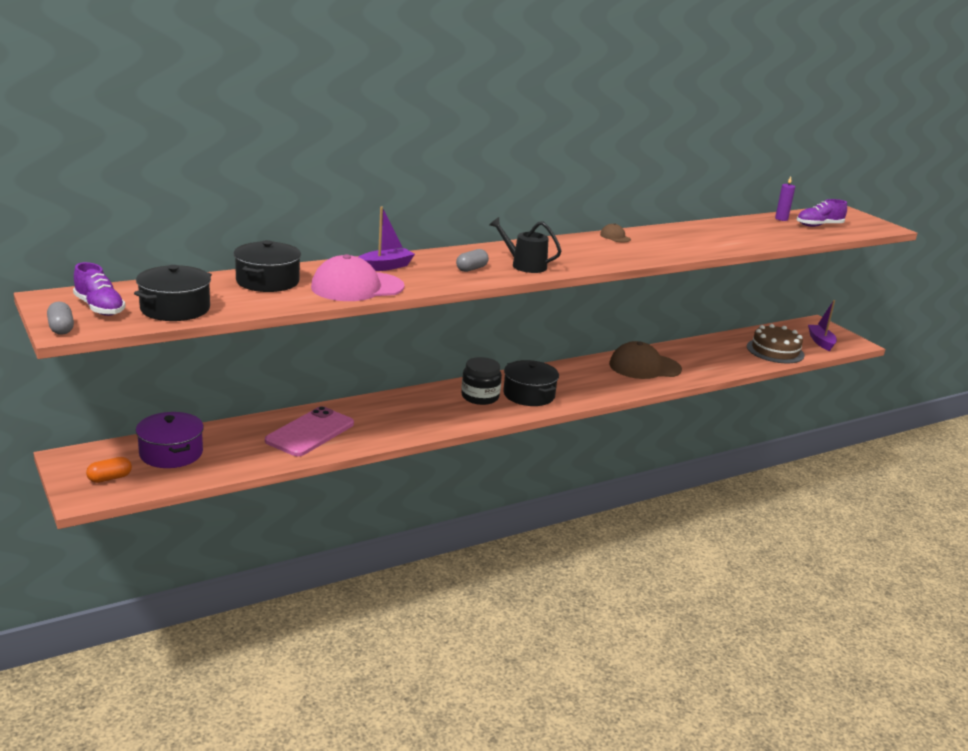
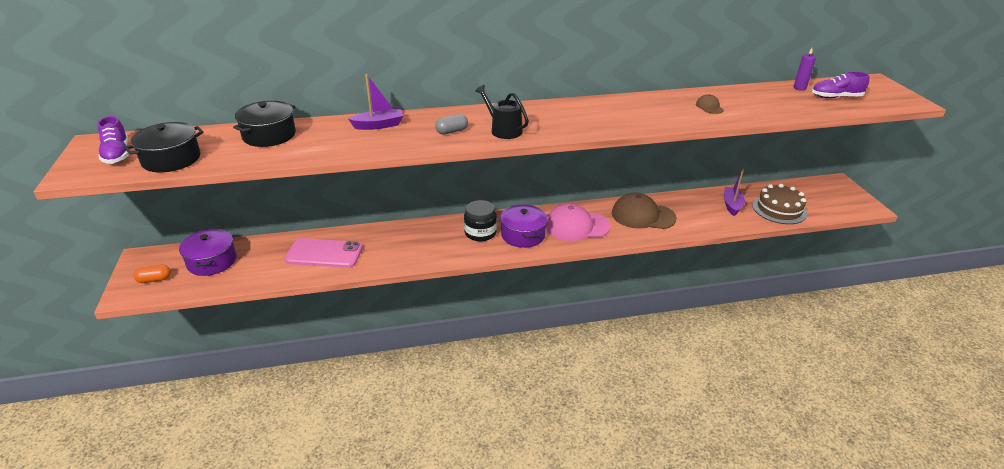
camera: 20 degrees right, 10 degrees up
(61, 328) = (69, 173): grey capsule -> none
(310, 432) = (324, 254): pink phone -> pink phone turned 45 degrees clockwise
(357, 287) = (336, 146): pink cap -> pink cap (576, 226)
(529, 395) = (523, 235): black pot -> purple pot
(615, 237) = (614, 102): brown cap -> brown cap (709, 107)
(820, 342) = (831, 203): purple boat -> purple boat (732, 205)

